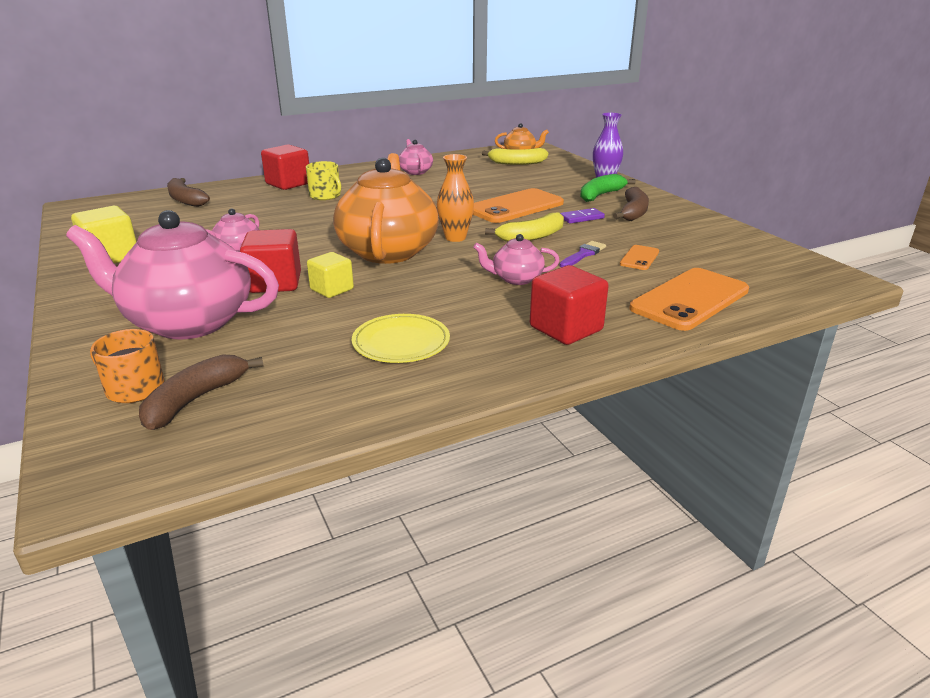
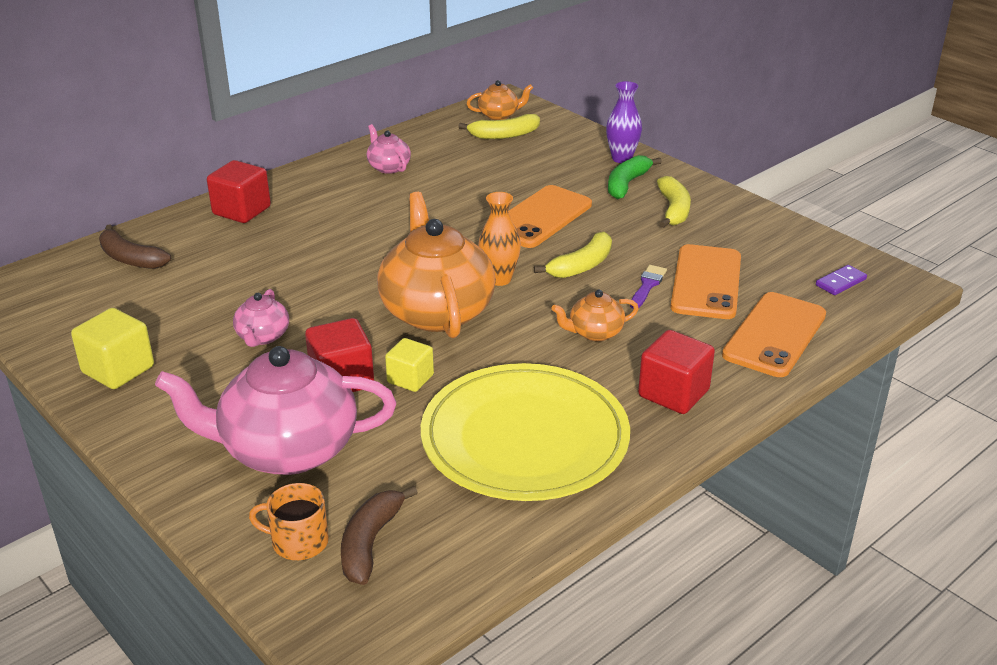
camera: 15 degrees left, 5 degrees up
(325, 196) = (304, 227): yellow mug -> none
(401, 342) = (525, 438): yellow plate -> yellow plate, size x2.10
(516, 279) = (594, 332): pink teapot -> orange teapot
(581, 218) = (621, 226): purple domino -> purple domino (840, 282)
(633, 212) = (673, 210): brown banana -> yellow banana
(639, 258) = (706, 282): orange phone -> orange phone, size x2.10

